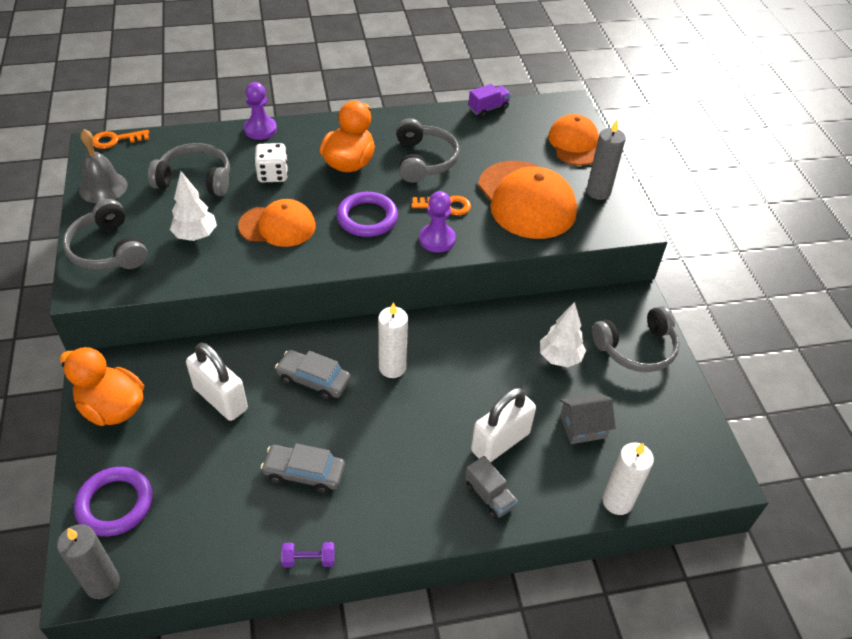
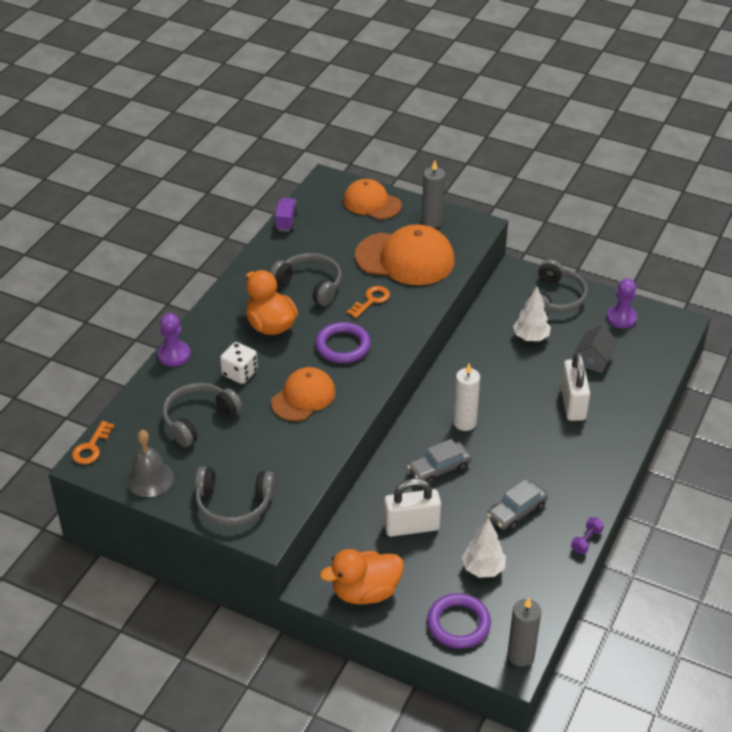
camera: 50 degrees left, 5 degrees down
(196, 236) = (268, 447): white tree -> white tree (483, 569)
(437, 239) = (401, 322): purple pawn -> purple pawn (621, 318)
(489, 496) = (609, 431): grey truck -> none
(617, 501) = (659, 377): white candle -> none

